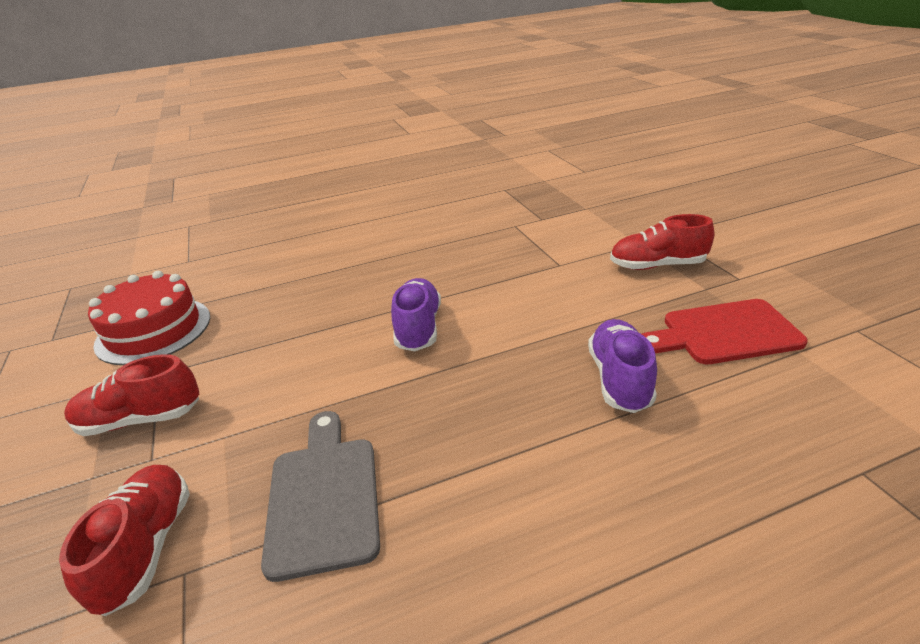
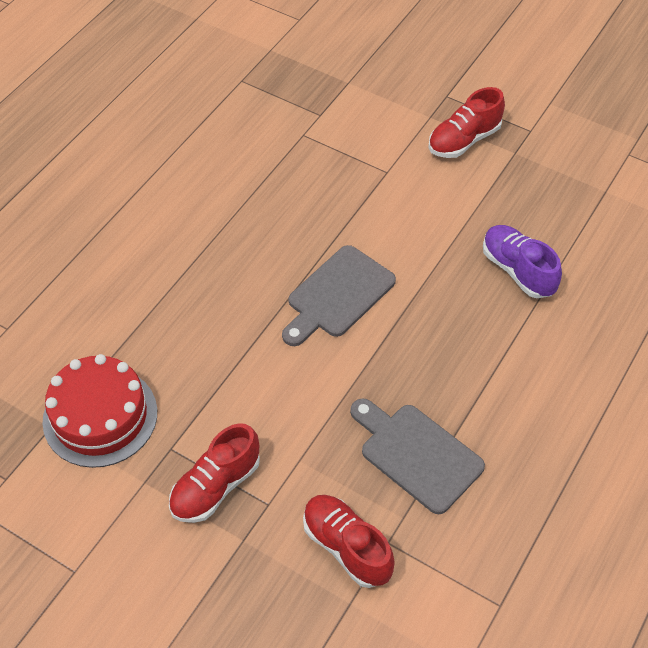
camera: 40 degrees left, 20 degrees up
(418, 328) = (338, 295): purple shoe -> grey cutting board
(724, 333) = (554, 195): red cutting board -> none

